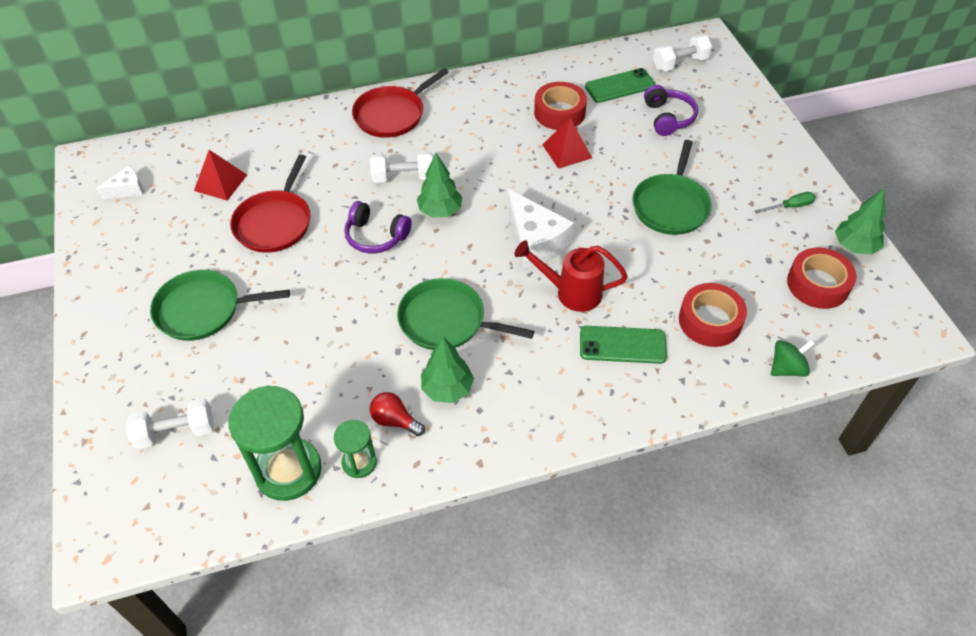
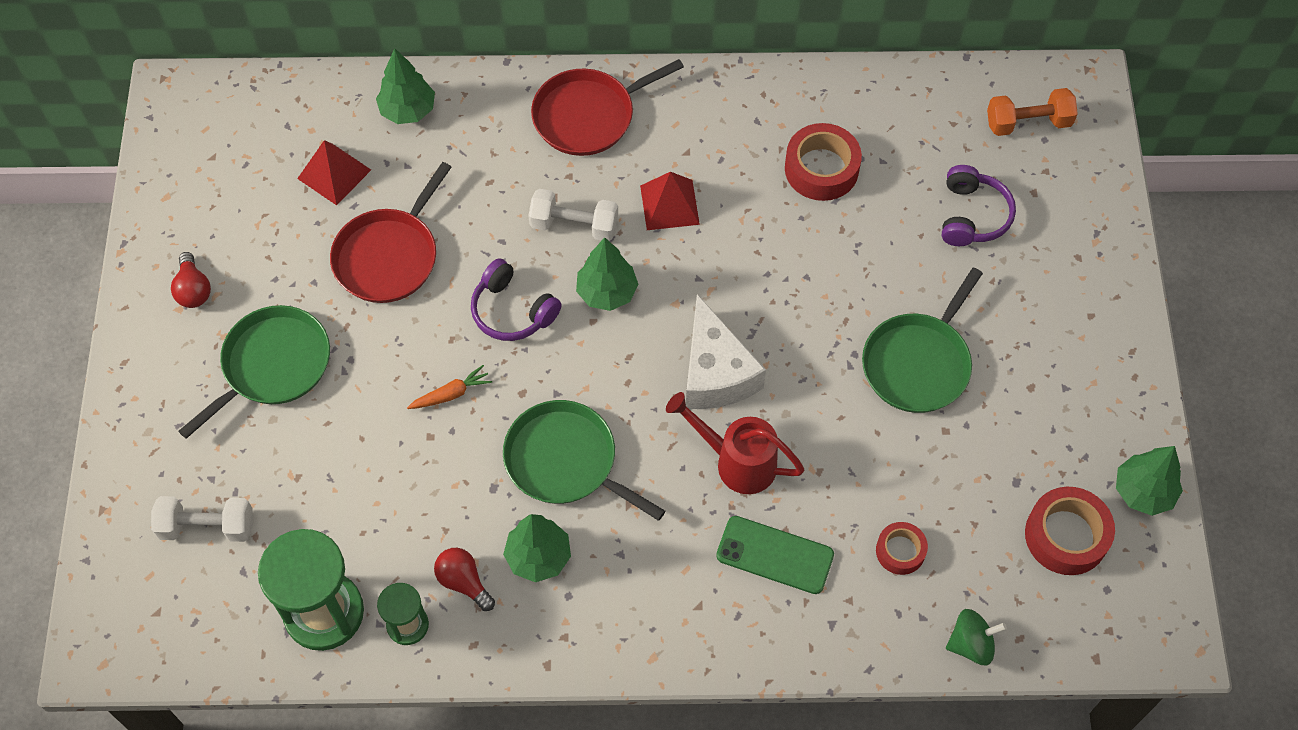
camera: 15 degrees right, 10 degrees up
(127, 190) = (214, 156): white cheese -> none
(129, 274) = (193, 290): none -> red light bulb
(203, 310) = (272, 365): green pan -> green pan turned 120 degrees clockwise
(264, 136) = (408, 110): none -> green tree
(346, 297) = (451, 394): none -> orange carrot
(567, 151) = (809, 237): red pyramid -> red pyramid (669, 204)
(620, 86) = (924, 143): green phone -> none
(680, 63) = (1028, 123): white dumbbell -> orange dumbbell
(710, 321) = (900, 551): red tape -> red tape, size x0.60
(790, 206) = (1082, 407): green screwdriver -> none

